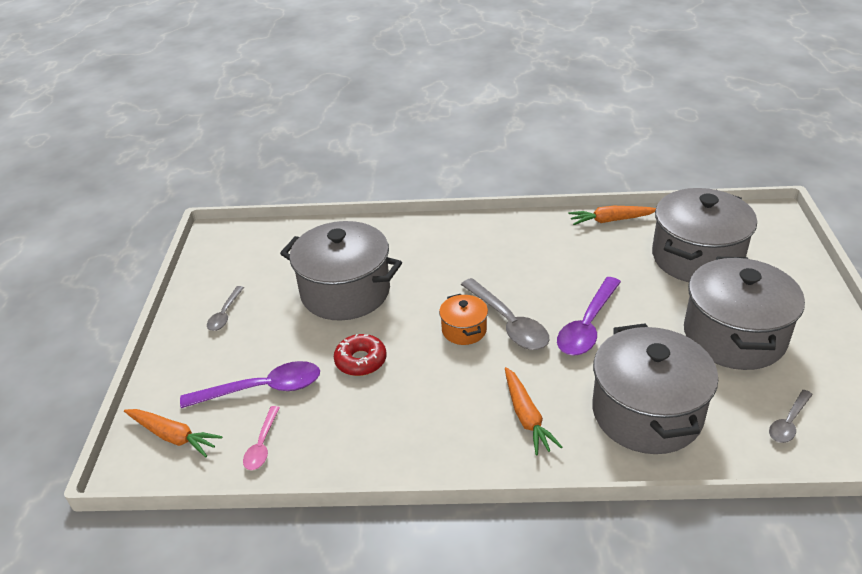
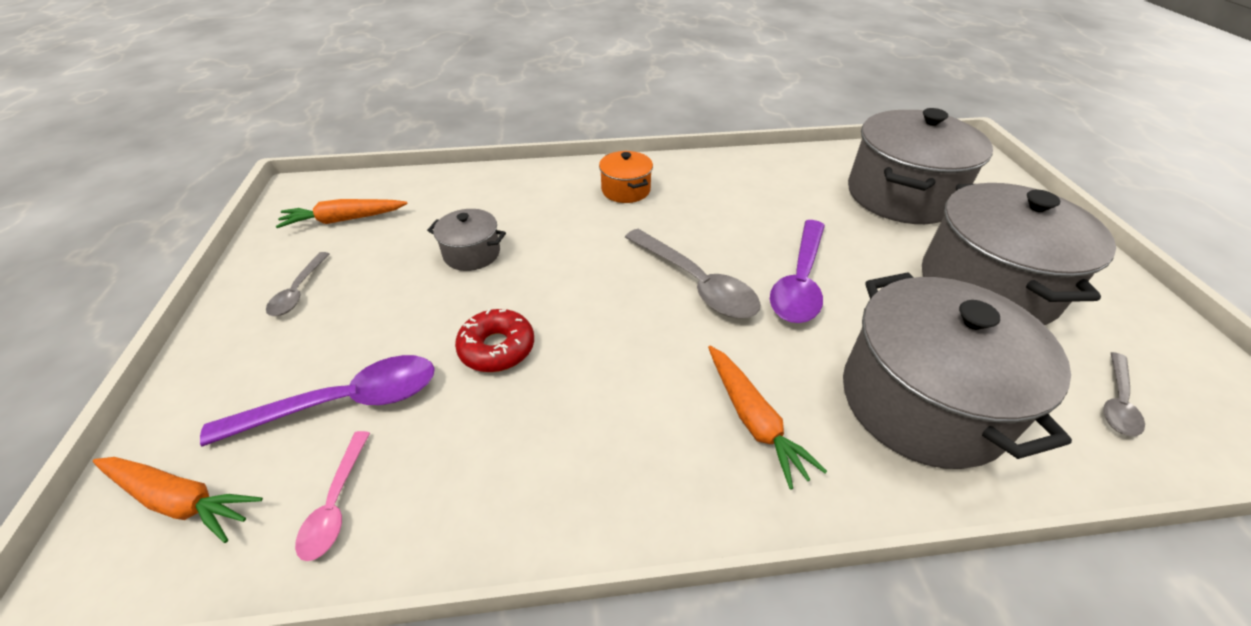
camera: 10 degrees left, 5 degrees up
(345, 292) = (472, 253): grey pot -> grey pot, size x0.47
(464, 330) = (638, 296): orange pot -> orange pot (626, 190)
(611, 220) = (788, 159): orange carrot -> orange carrot (344, 220)

